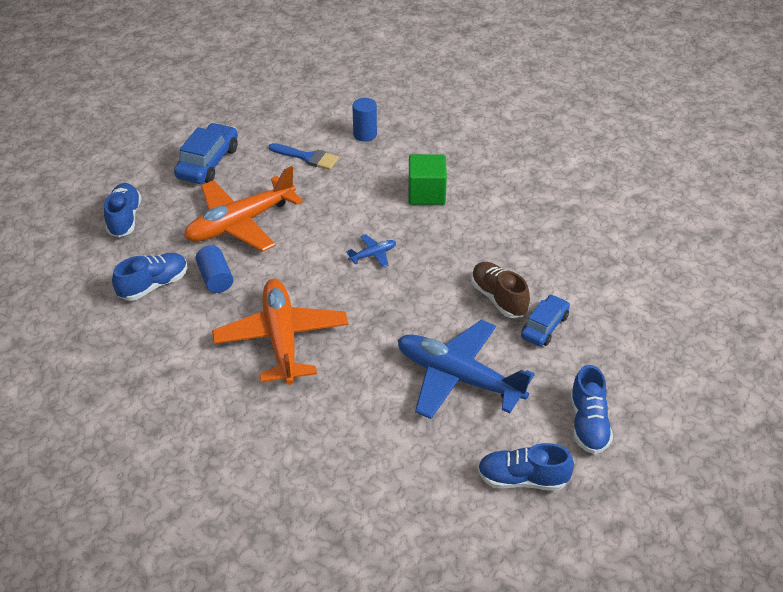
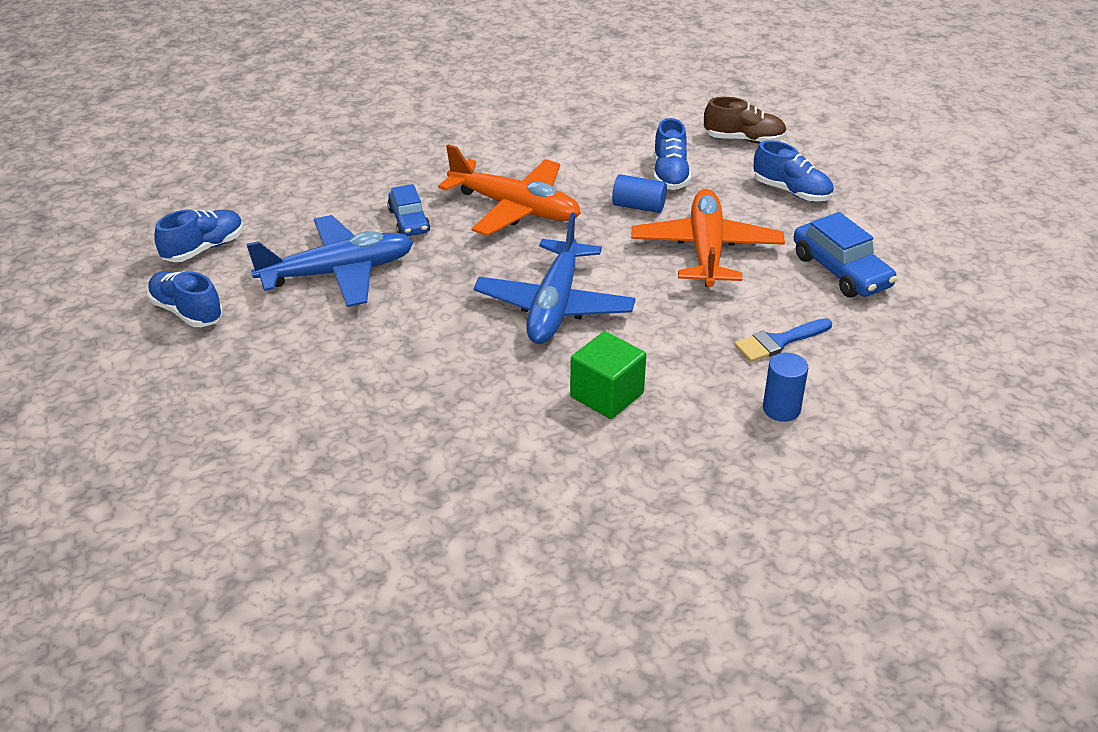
camera: 130 degrees right, 5 degrees down
(373, 254) = (554, 306): blue plane -> blue plane, size x2.45
(498, 298) = (387, 350): brown shoe -> brown shoe (744, 140)
(544, 327) = (312, 356): blue car -> blue car (409, 221)

